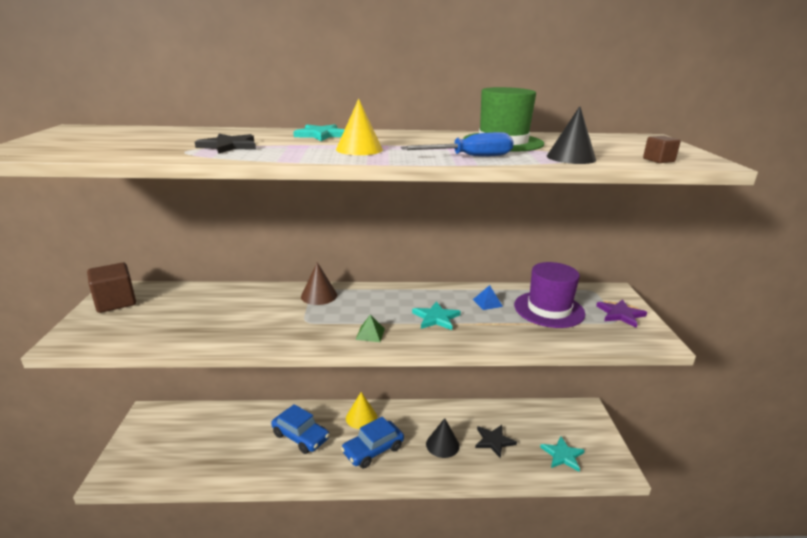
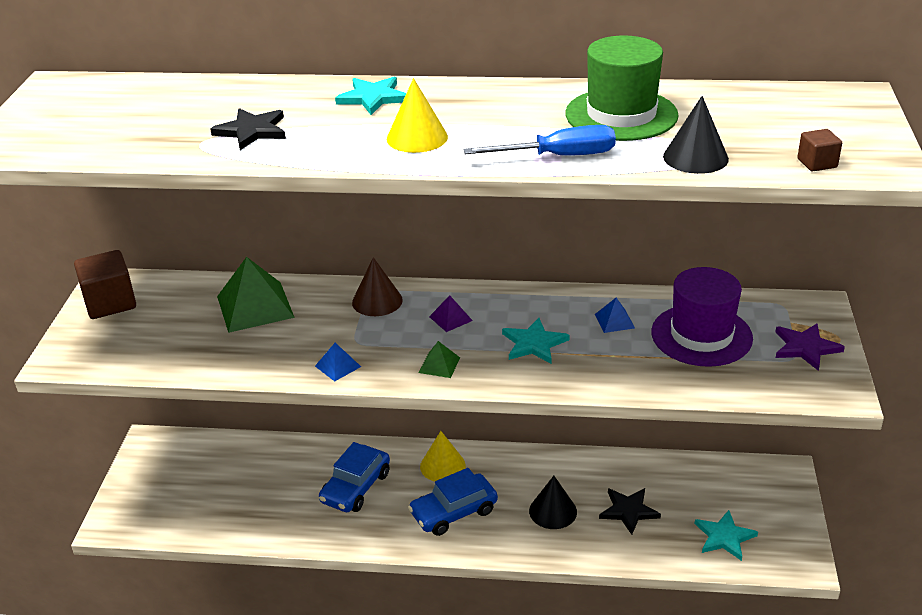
camera: 10 degrees right, 10 degrees up
(228, 301) = (255, 306): none -> green pyramid
(293, 337) = (337, 366): none -> blue pyramid
(300, 436) = (356, 487): blue car -> blue car turned 75 degrees clockwise
(373, 304) = (450, 318): none -> purple pyramid

